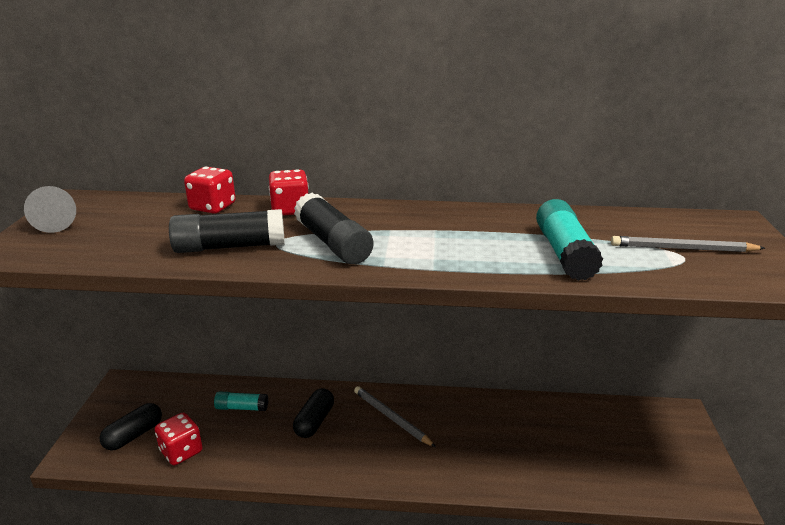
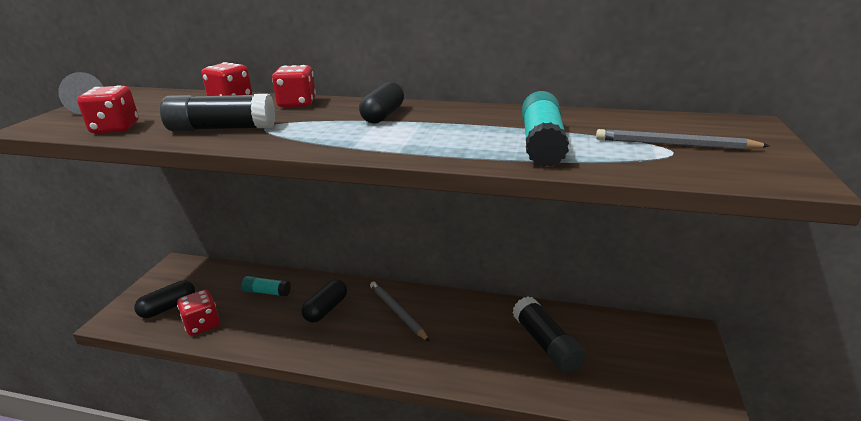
camera: 10 degrees right, 0 degrees up
(107, 251) = (115, 128): none -> red dice
(333, 243) = (317, 129): black glue stick -> black glue stick (546, 344)
(391, 223) = (383, 115): none -> black capsule

